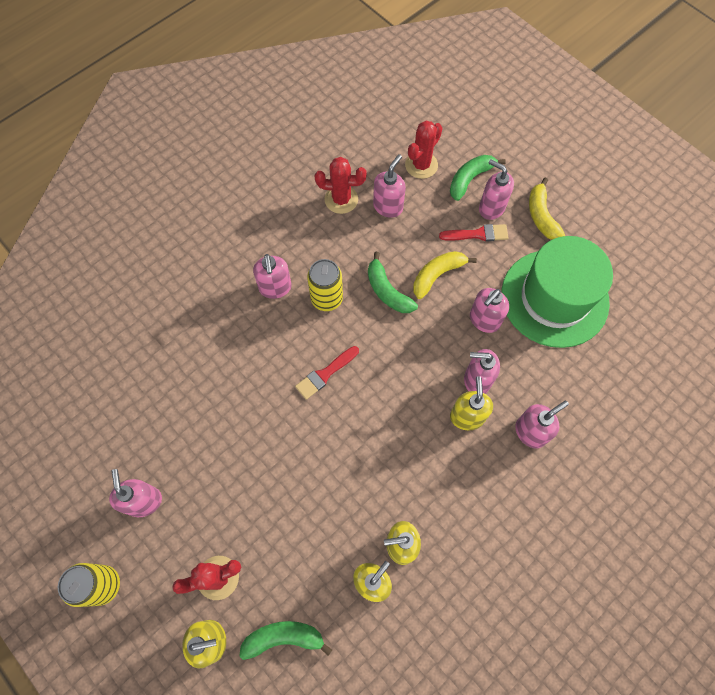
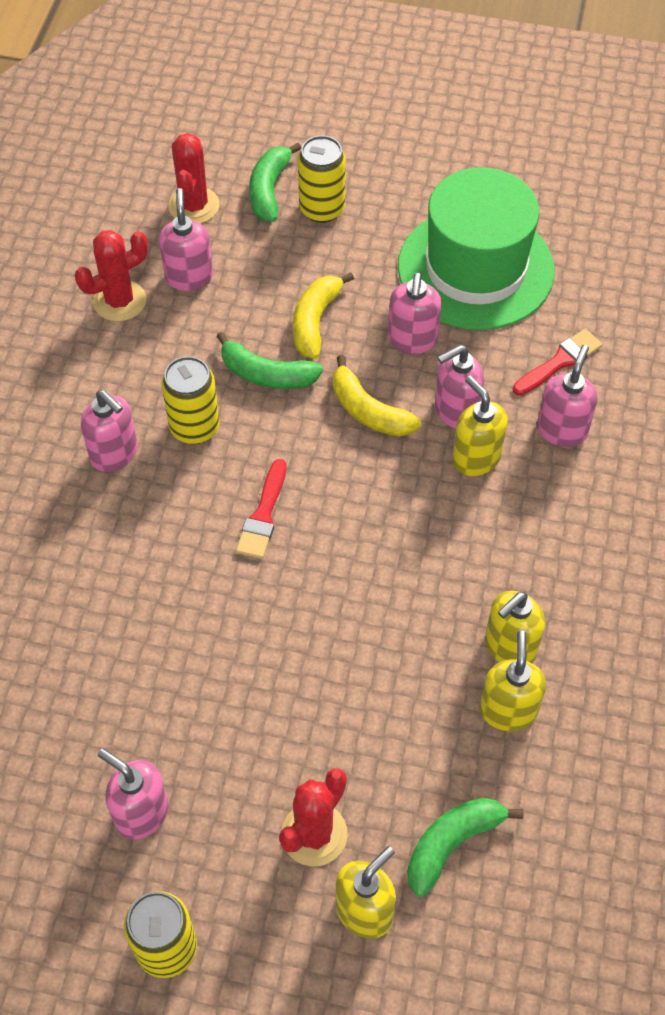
camera: 35 degrees left, 10 degrees down
(477, 234) = (328, 248): red brush -> red brush (560, 362)
(491, 208) = (322, 209): pink soap dispenser -> yellow can
(541, 216) = (390, 186): yellow banana -> yellow banana (369, 411)

